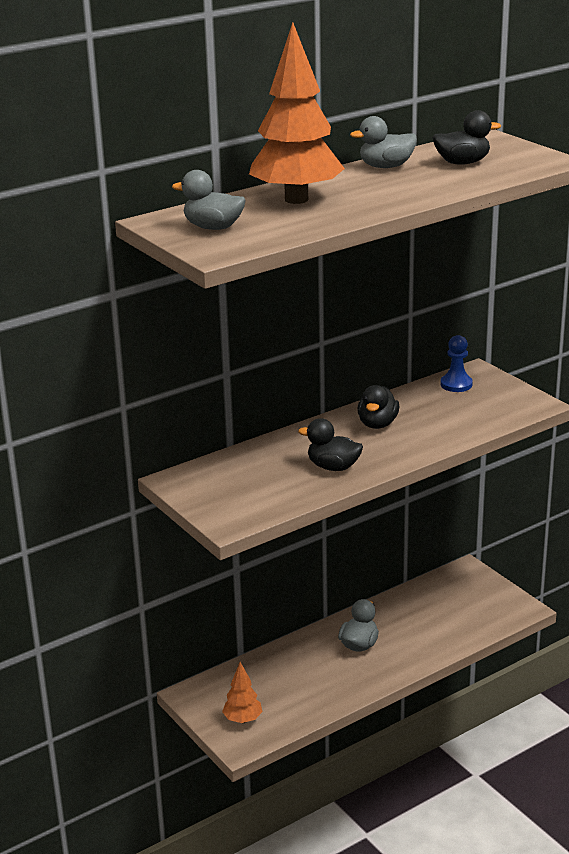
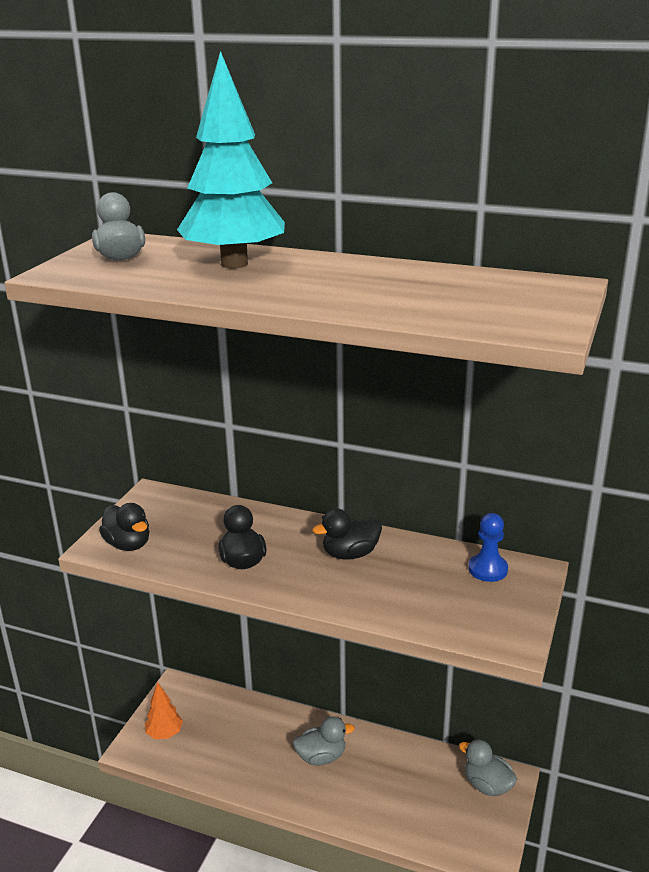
camera: 55 degrees right, 0 degrees up
(296, 199) = (234, 264): orange tree -> turquoise tree
(386, 167) = (385, 270): grey duck -> grey duck (487, 785)
(462, 163) = (455, 294): black duck -> black duck (128, 544)

